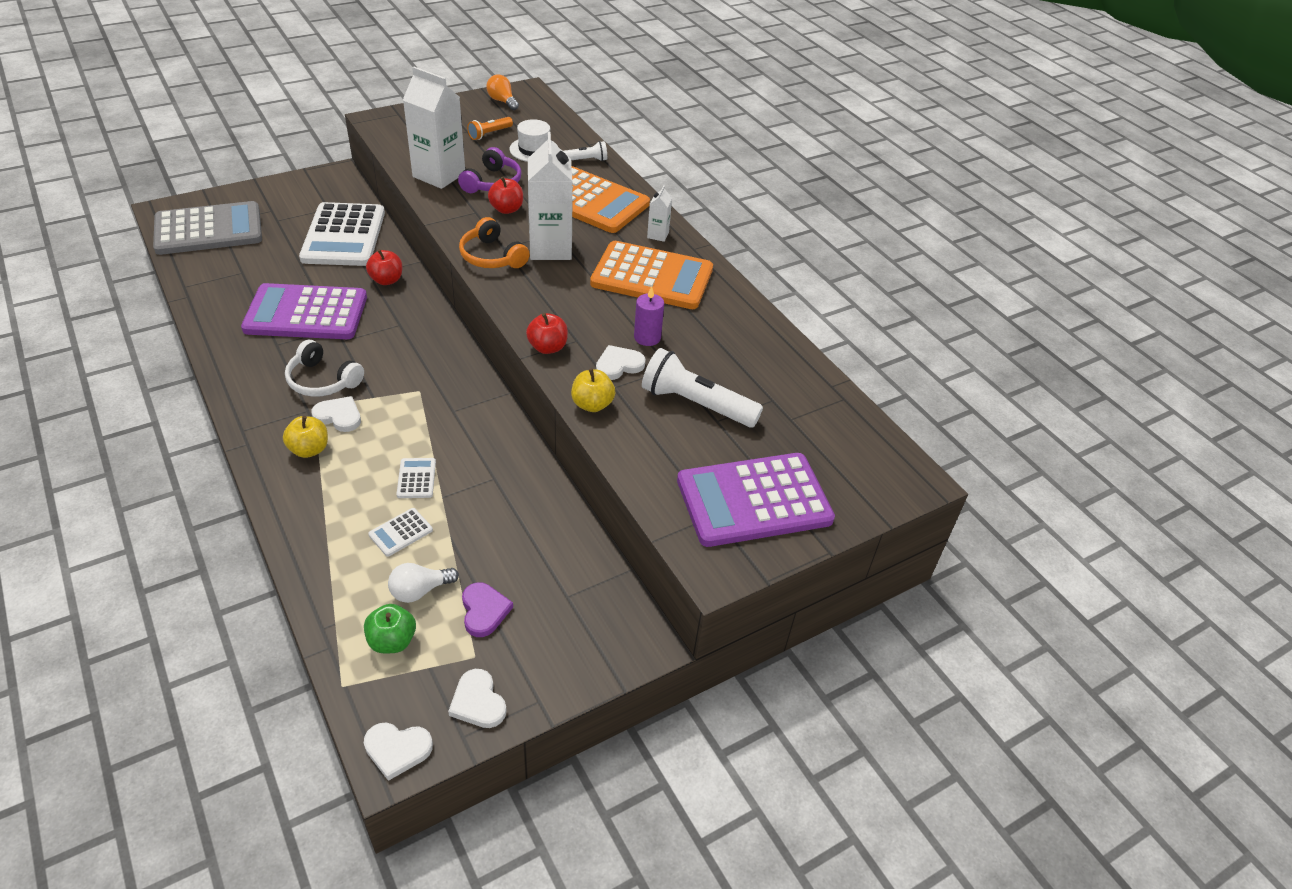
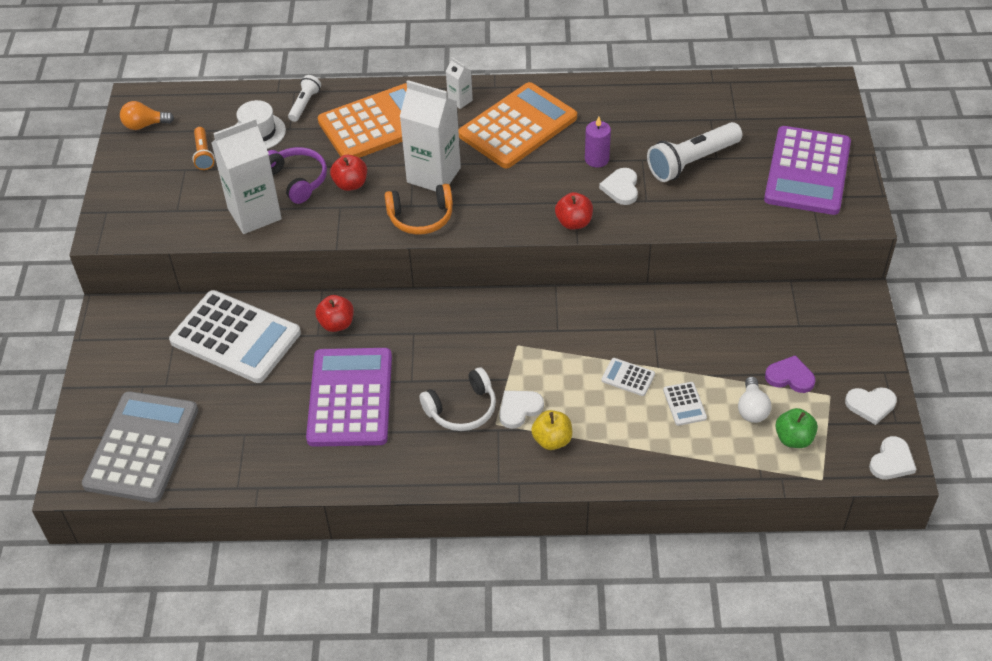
camera: 55 degrees left, 5 degrees up
(306, 313) = (350, 398): purple calculator -> purple calculator turned 150 degrees clockwise
(592, 404) = (660, 220): yellow apple -> none

